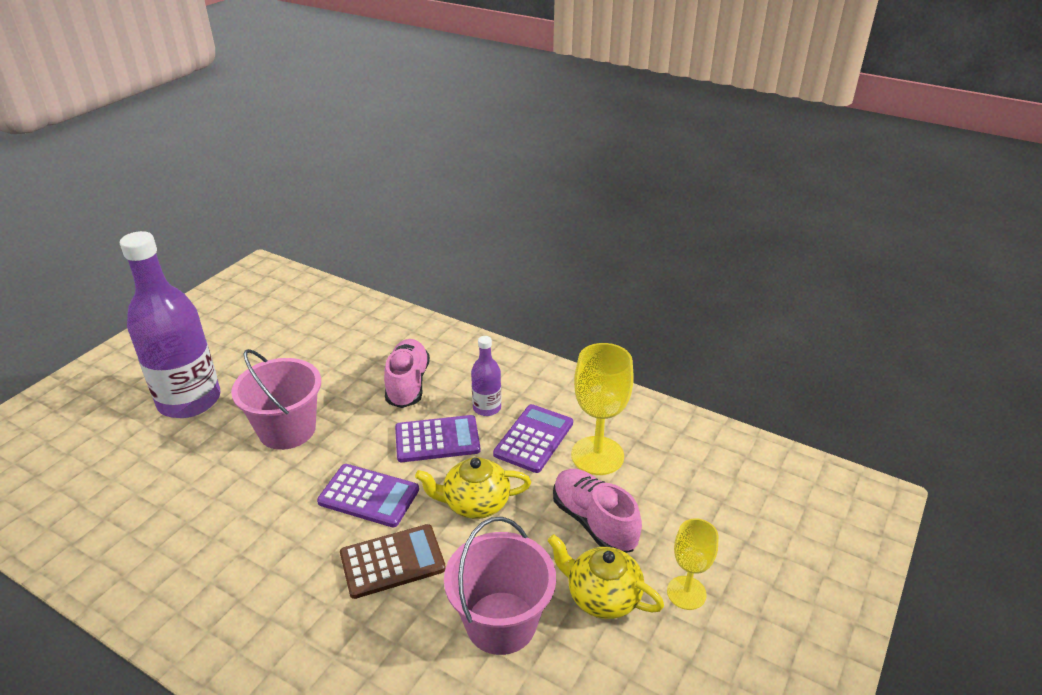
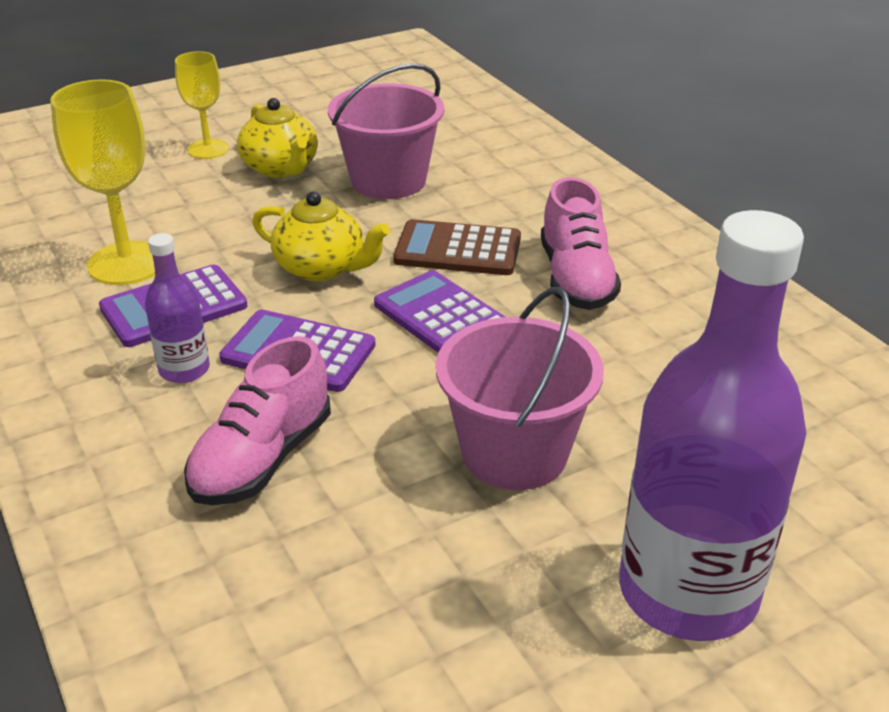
camera: 150 degrees left, 0 degrees up
(594, 522) = (217, 213): pink shoe -> pink shoe (576, 279)

